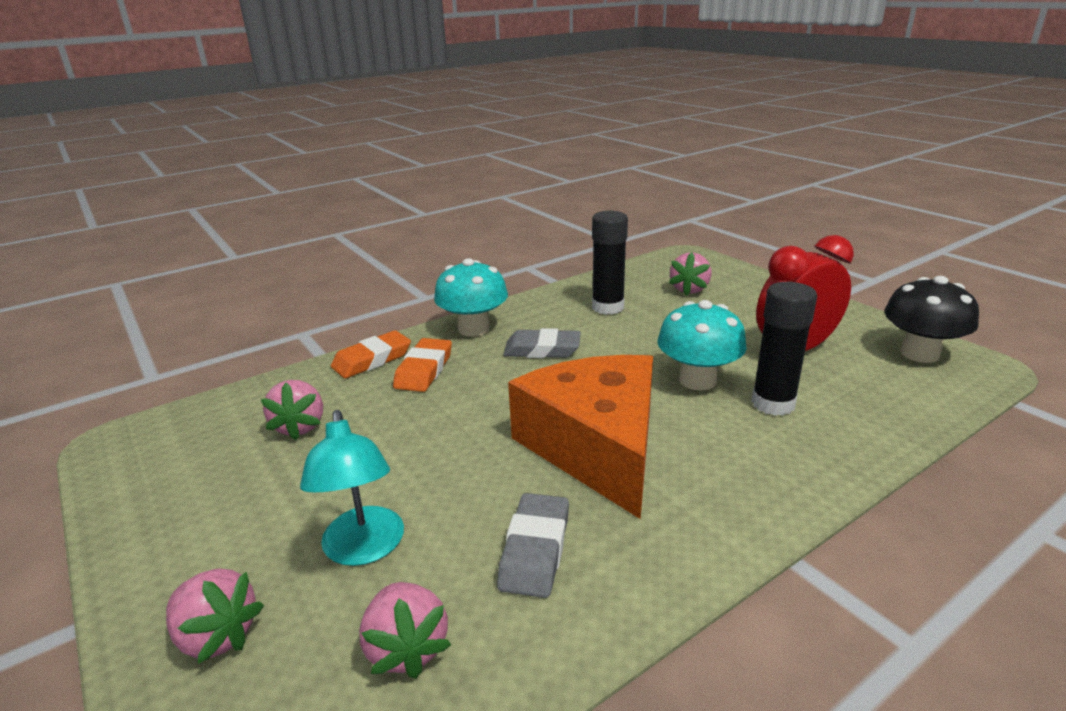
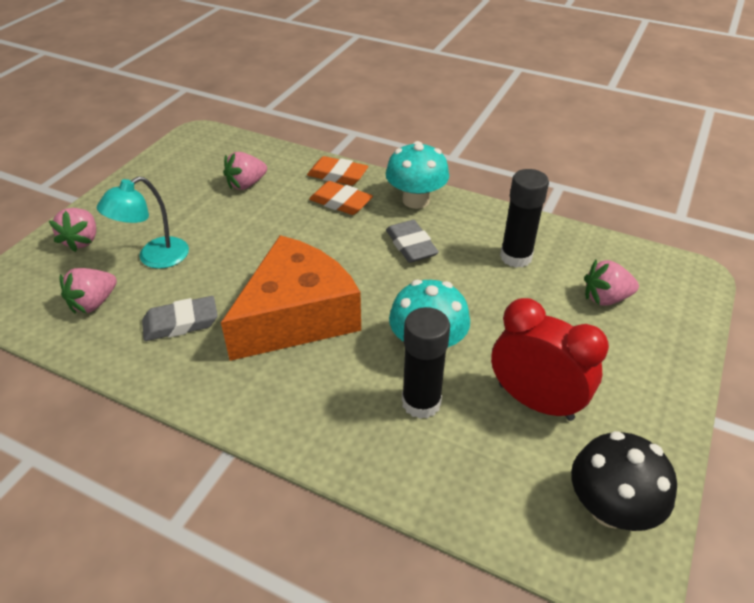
camera: 60 degrees right, 15 degrees up
(424, 370) = (340, 202): orange eraser -> orange eraser turned 45 degrees clockwise

